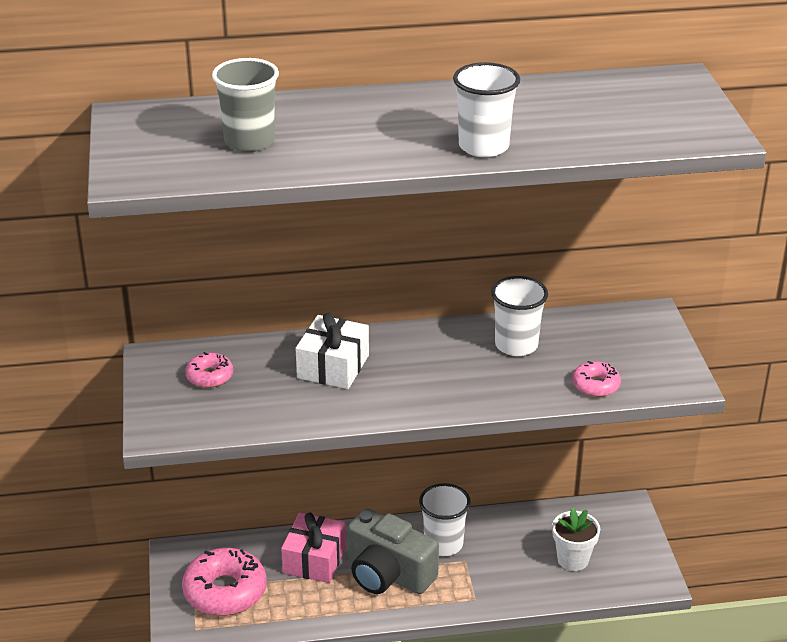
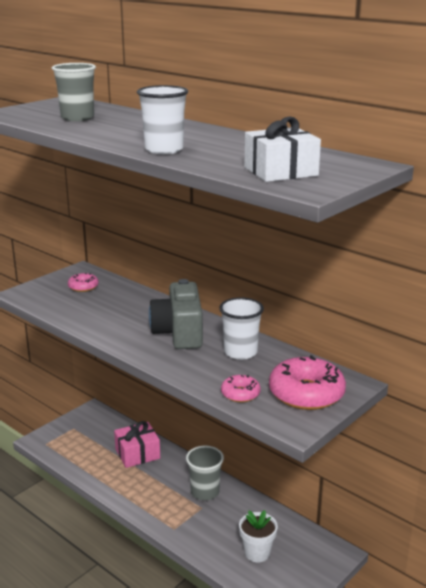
camera: 50 degrees right, 10 degrees down
(225, 591) = (81, 438): pink donut -> pink donut (306, 393)
(333, 366) = (137, 311): white gift -> white gift (280, 171)
(388, 574) = (156, 484): grey camera -> grey camera (179, 333)
(443, 544) = (205, 492): white cup -> grey cup

